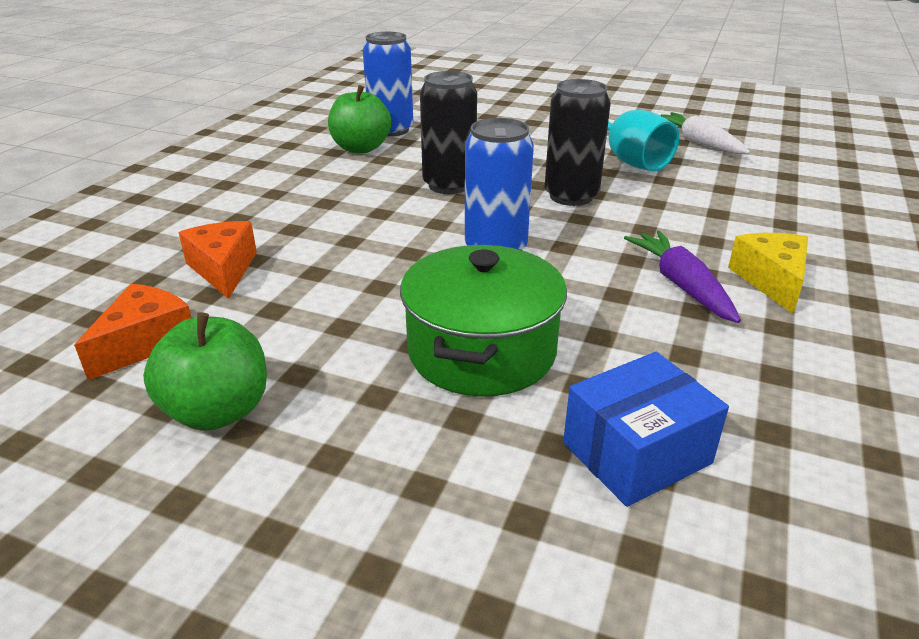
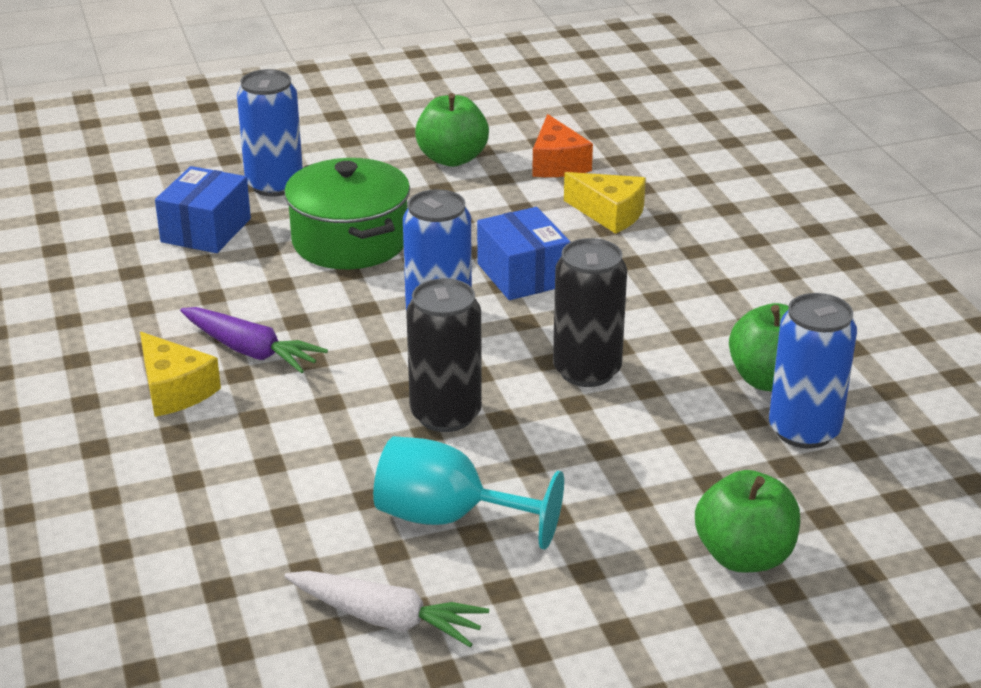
camera: 140 degrees right, 0 degrees up
(224, 269) = (610, 213): orange cheese -> yellow cheese
(383, 252) = (523, 274): none -> blue box
(477, 492) = (274, 185): none -> blue can
(502, 112) = (744, 556): none -> green apple

